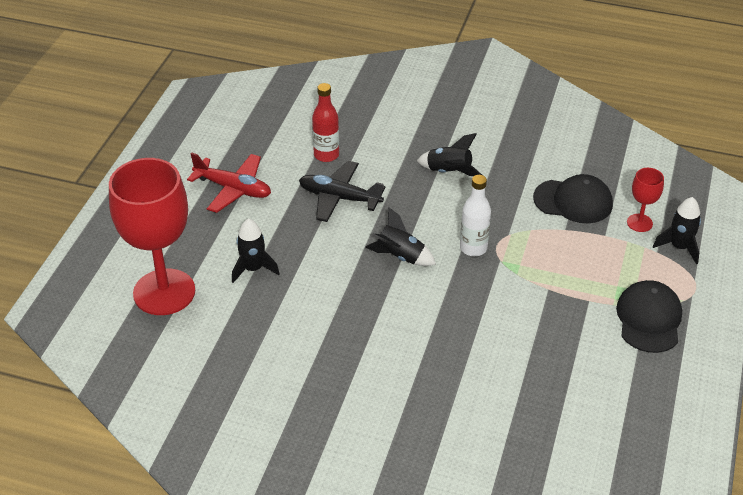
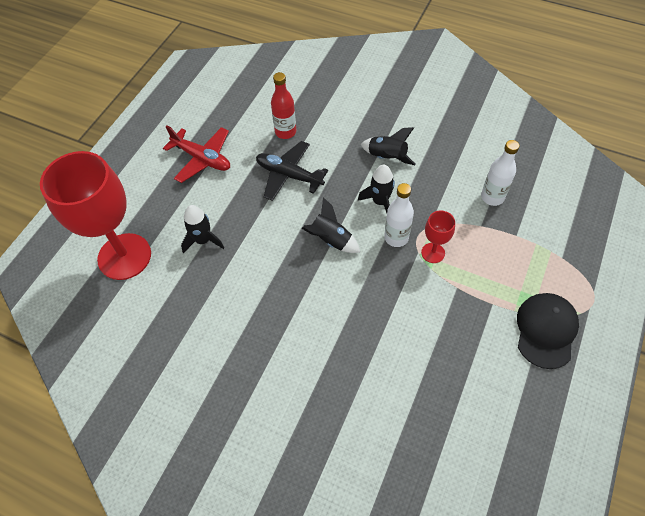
camera: 10 degrees right, 15 degrees up
(573, 201) = (492, 197): black cap -> white bottle
(639, 223) = (549, 225): red goblet -> red goblet (433, 253)
(679, 247) = (583, 255): black rocket -> black rocket (380, 202)

